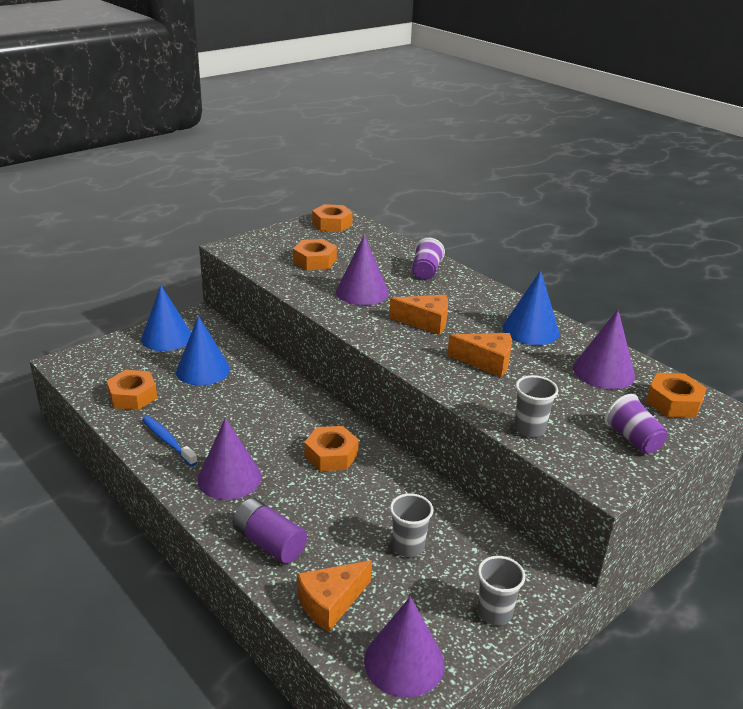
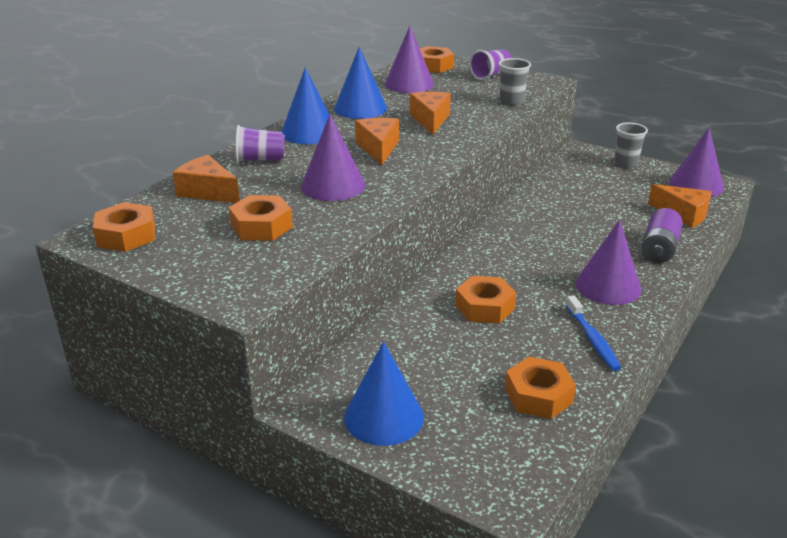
camera: 105 degrees left, 0 degrees up
(168, 441) = (592, 339): blue toothbrush -> blue toothbrush turned 45 degrees counterclockwise
(203, 370) = (445, 356): blue cone -> blue cone (309, 132)
(331, 455) = (528, 242): orange nut -> orange nut (484, 307)
(379, 249) = (207, 192): none -> orange cheese
(408, 546) = (601, 195): grey cup -> none

